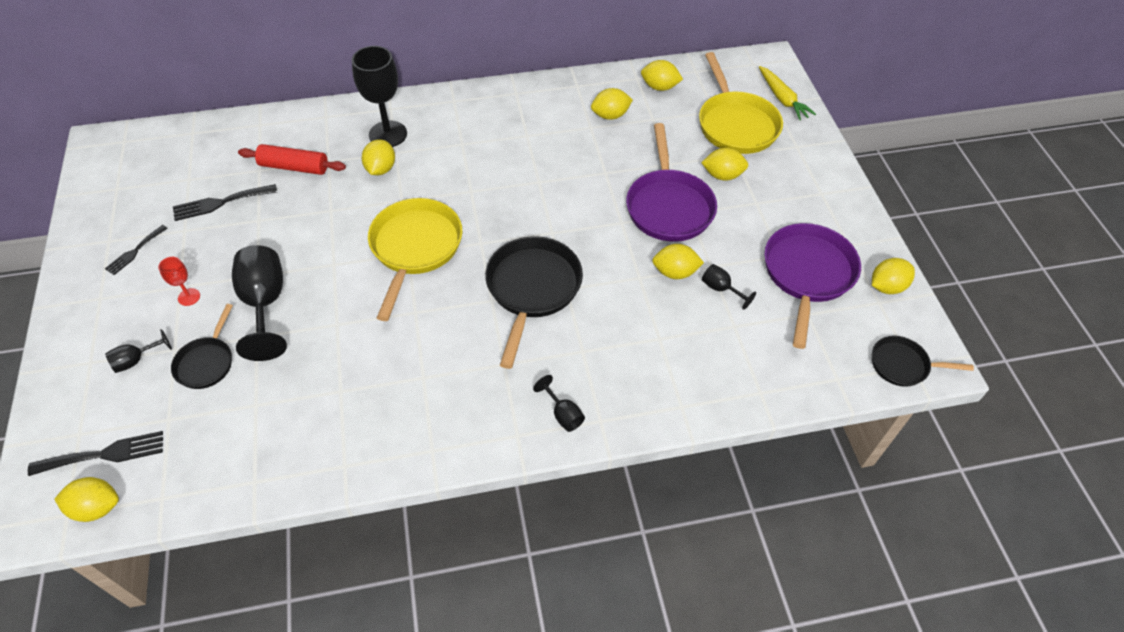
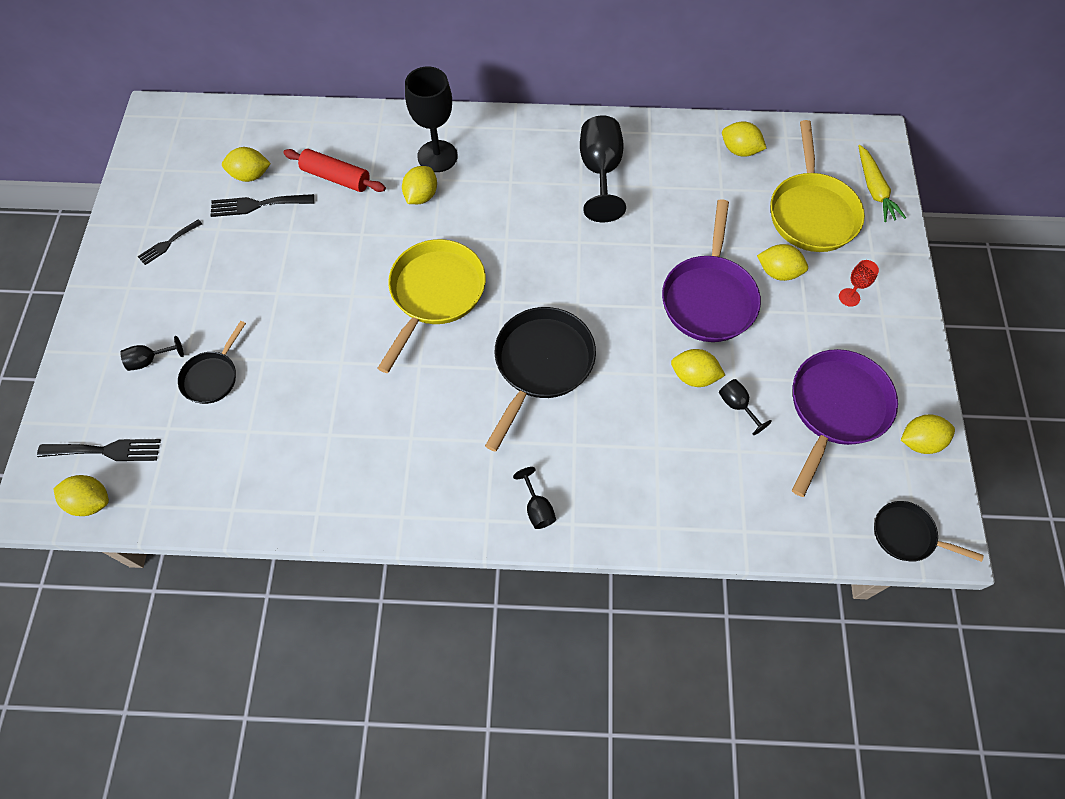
camera: 15 degrees right, 10 degrees up
(189, 297) = (209, 303): red goblet -> red goblet (849, 297)
(265, 304) = (278, 326): black goblet -> black goblet (600, 172)
(610, 115) = (676, 176): yellow lemon -> yellow lemon (250, 175)

